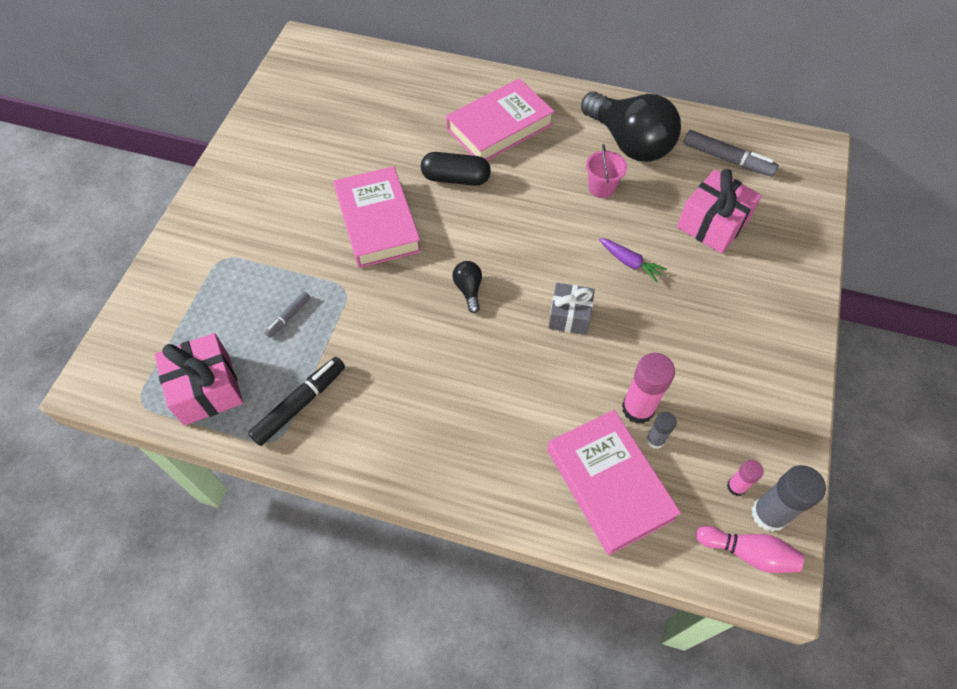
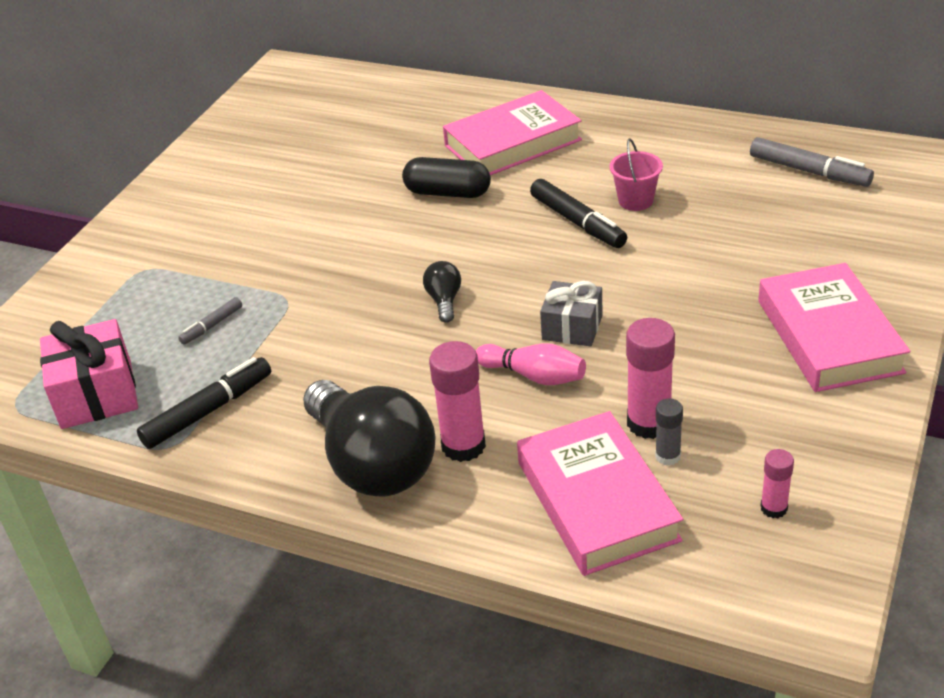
camera: 10 degrees right, 20 degrees down
(377, 222) = (341, 235): pink book -> pink book (828, 336)
(503, 434) = (463, 445): none -> pink glue stick
(560, 210) = (577, 222): none -> black marker
(629, 143) = (679, 156): black light bulb -> black light bulb (372, 464)
(630, 263) = (661, 275): purple carrot -> none
(712, 224) = (779, 236): pink gift -> none
(748, 553) = (780, 580): pink bowling pin -> pink bowling pin (534, 376)
(769, 514) = (816, 539): grey glue stick -> none

